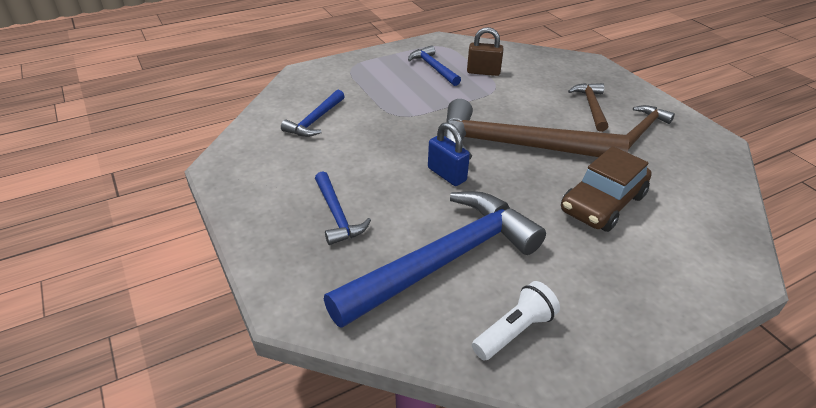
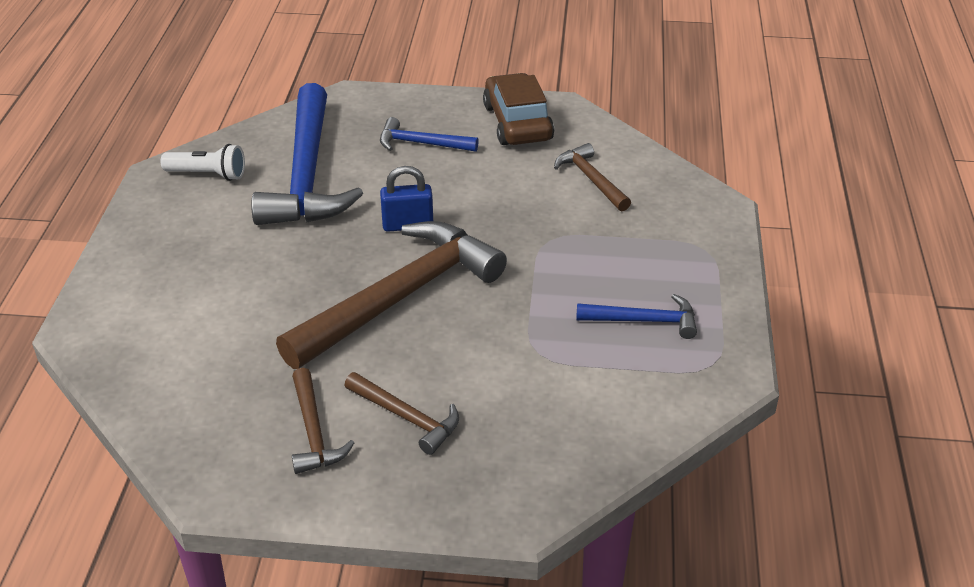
camera: 125 degrees right, 0 degrees up
(315, 120) = (591, 179): blue hammer -> brown hammer
(483, 72) = (591, 364): brown padlock -> none
(514, 331) = (208, 174): white flashlight -> white flashlight turned 75 degrees counterclockwise
(603, 203) = (252, 302): brown car -> brown car (517, 123)

